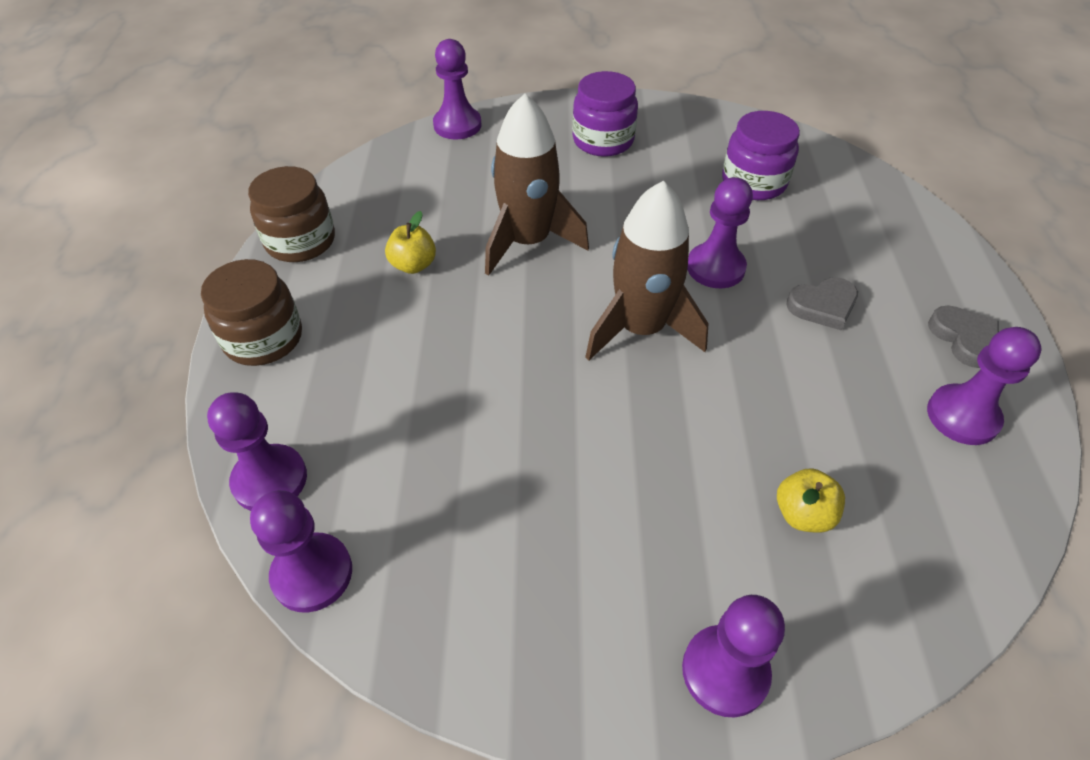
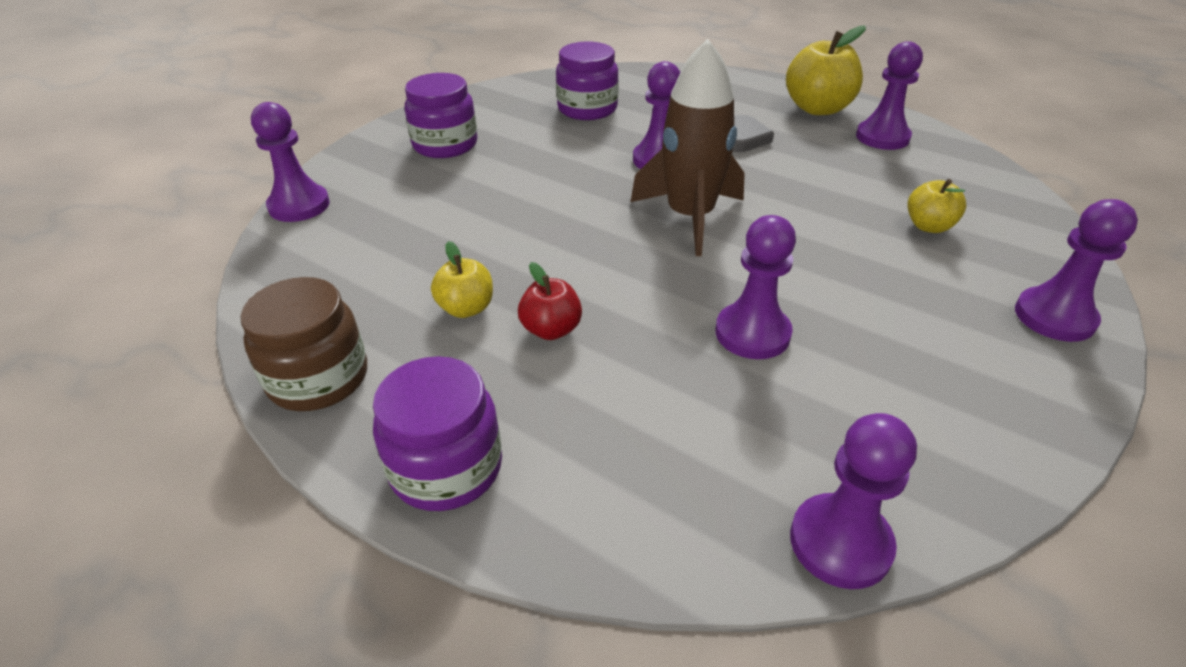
camera: 55 degrees left, 10 degrees down
(263, 338) = (446, 467): brown jar -> purple jar
(270, 480) = (680, 537): purple pawn -> purple pawn (752, 333)
(423, 319) = (551, 330): none -> red apple
(528, 242) = (521, 230): brown rocket -> none
(964, 338) = (818, 108): grey heart -> yellow apple

